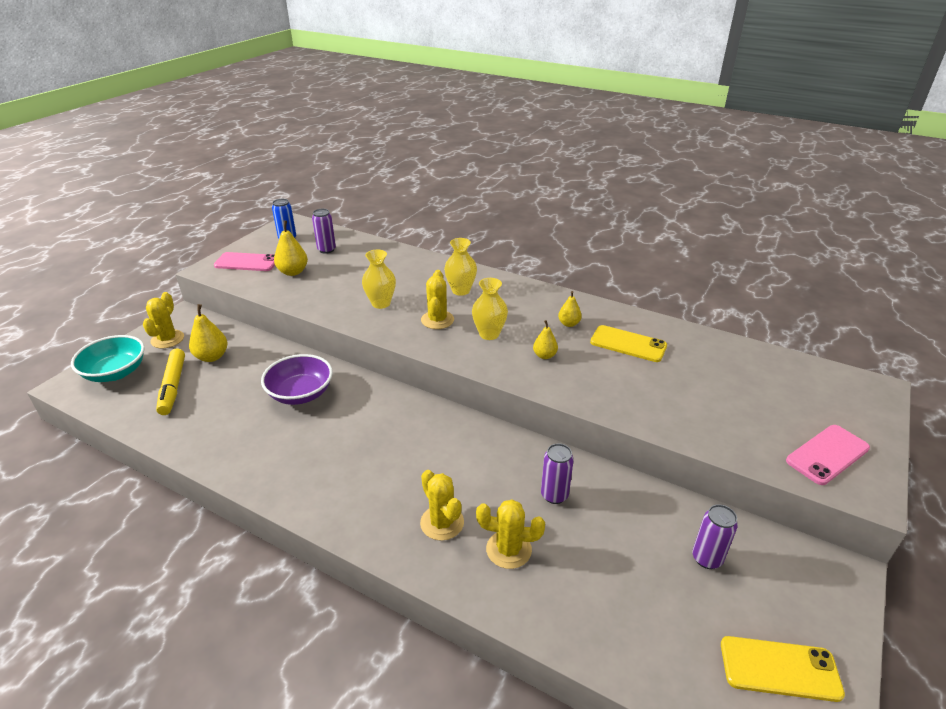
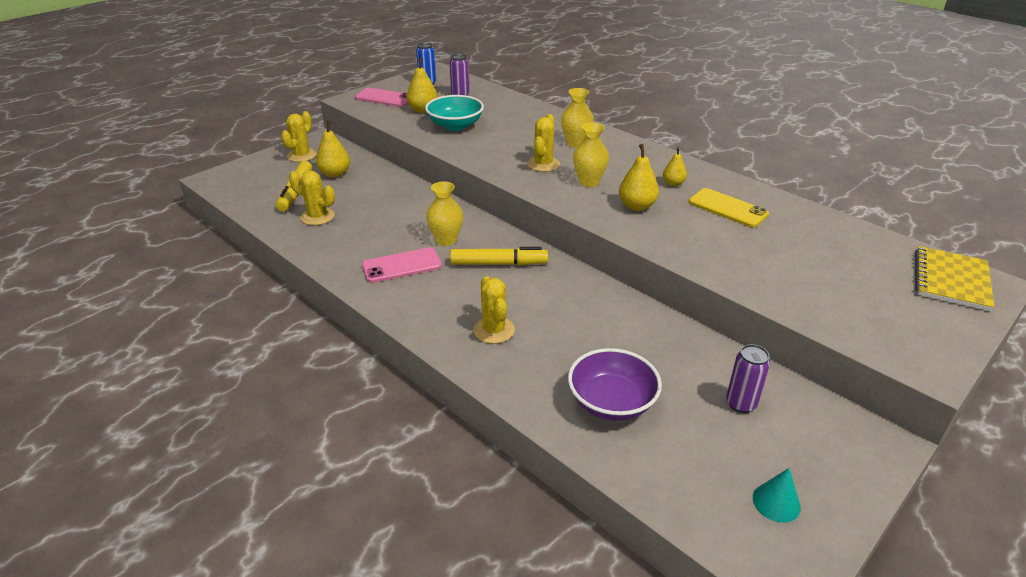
camera: 15 degrees right, 0 degrees up
(115, 372) = (252, 175): turquoise bowl -> turquoise bowl (455, 125)
(300, 394) = (402, 213): purple bowl -> purple bowl (611, 402)
(381, 303) = (495, 144): yellow vase -> yellow vase (446, 240)
(420, 439) = (498, 263): none -> yellow marker
(508, 549) = (547, 361): yellow cactus -> yellow cactus (317, 217)
(544, 355) = (637, 206): yellow pear -> yellow pear, size x1.58
(554, 495) = (608, 328): purple can -> none
(779, 668) = (776, 502): yellow phone -> turquoise cone
(827, 454) = (901, 330): pink phone -> pink phone (401, 266)
(844, 391) = (951, 280): none -> yellow notebook

